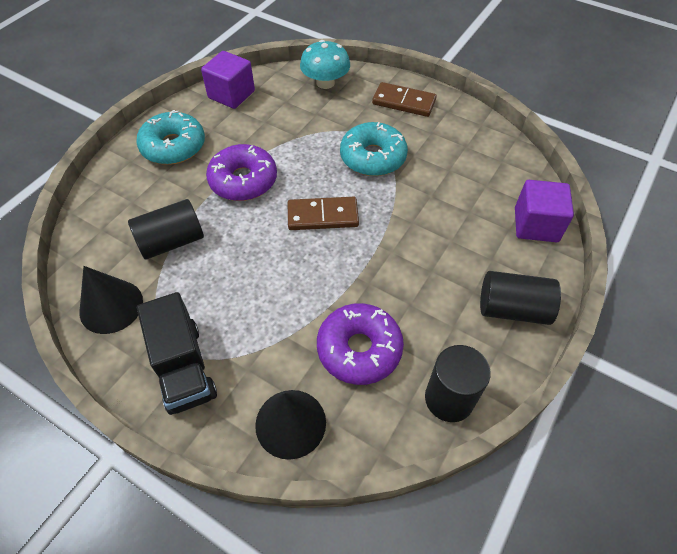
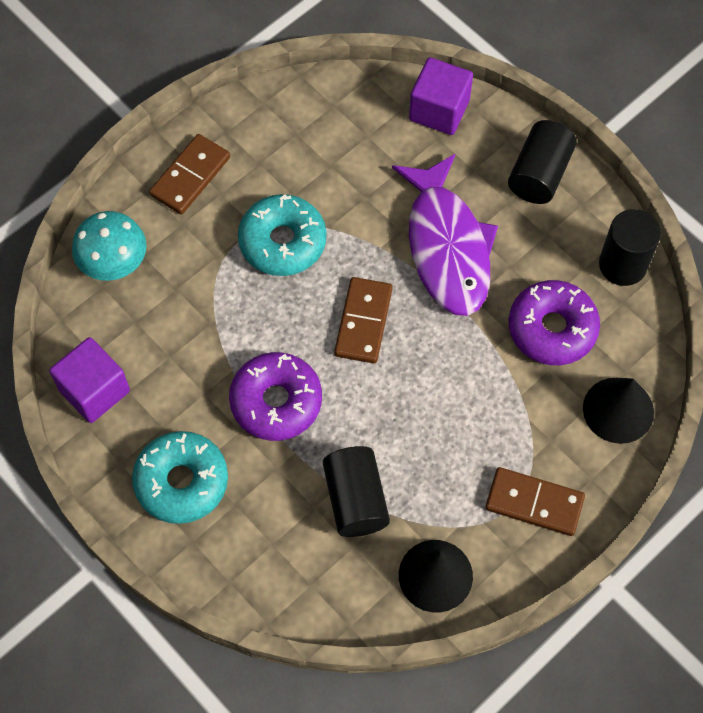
camera: 75 degrees left, 10 degrees up
(183, 367) = (534, 503): black truck -> brown domino
(410, 255) = (447, 247): none -> purple fish

